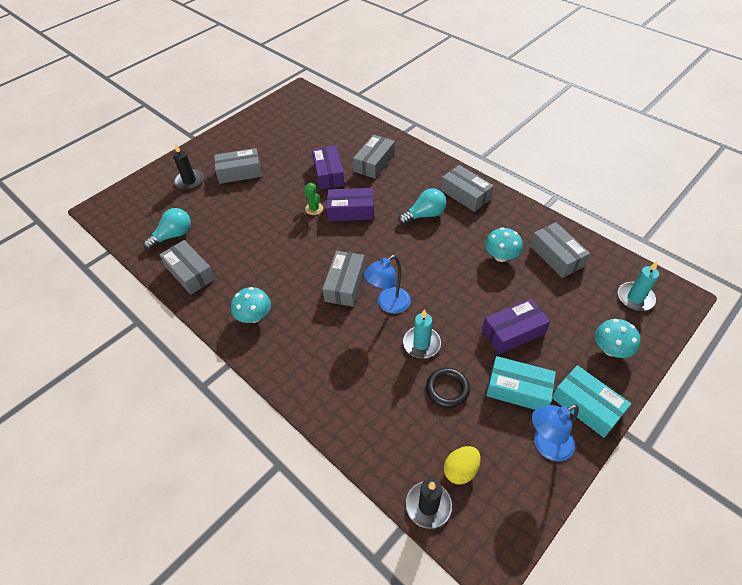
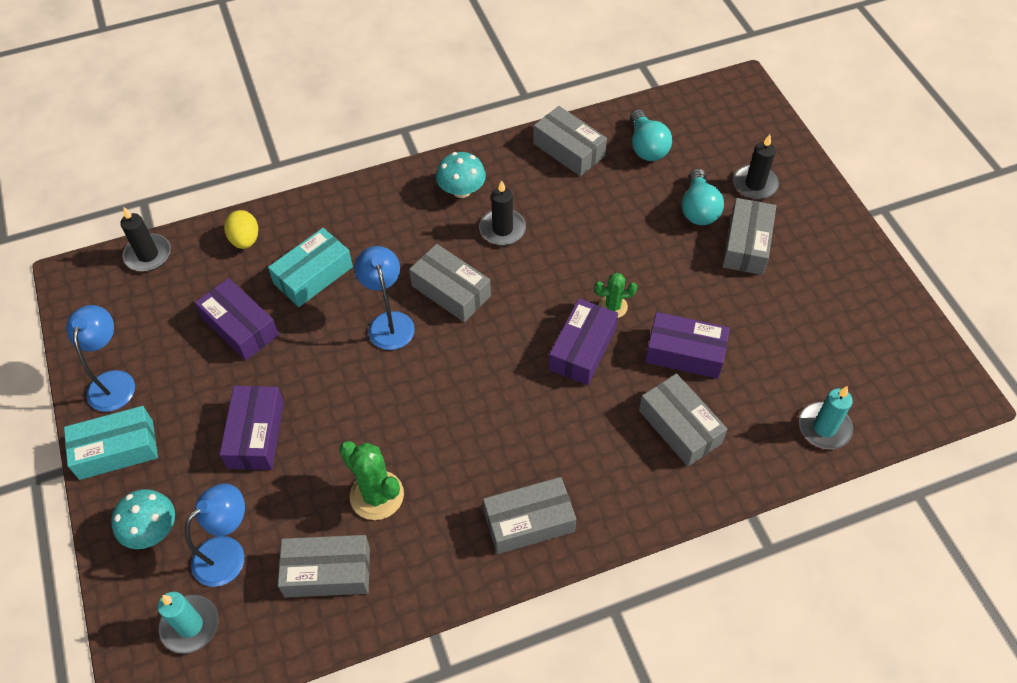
camera: 115 degrees right, 5 degrees up
(190, 273) = (569, 150): grey box -> grey box turned 60 degrees clockwise
(280, 279) = (502, 229): none -> black candle
(421, 343) = (312, 330): turquoise candle -> turquoise candle (824, 427)
(424, 215) = (518, 439): turquoise light bulb -> turquoise light bulb (698, 209)
(447, 389) = (240, 327): black ring -> purple box
(460, 470) = (155, 295): yellow egg -> yellow egg (245, 240)
(501, 256) = (377, 495): turquoise mushroom -> green cactus
(518, 389) = (187, 394): turquoise box -> turquoise box (313, 275)
(587, 303) = (228, 553): none -> blue lamp

